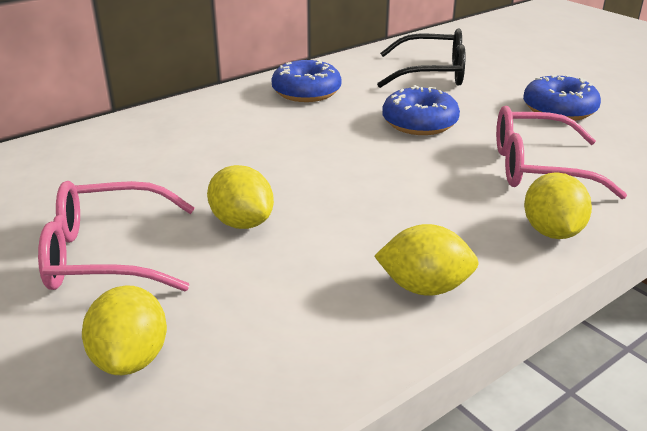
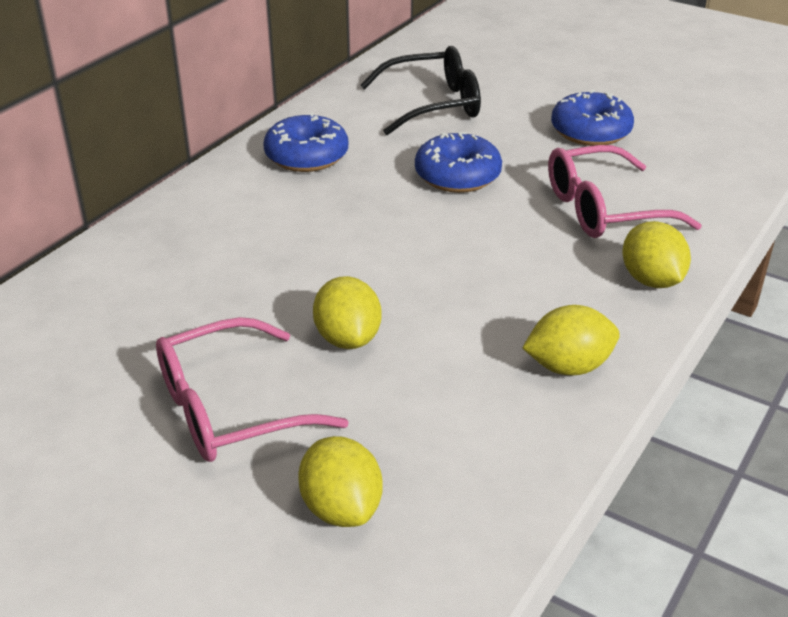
camera: 20 degrees left, 5 degrees up
(242, 222) = (348, 338): yellow lemon -> yellow lemon turned 45 degrees clockwise

